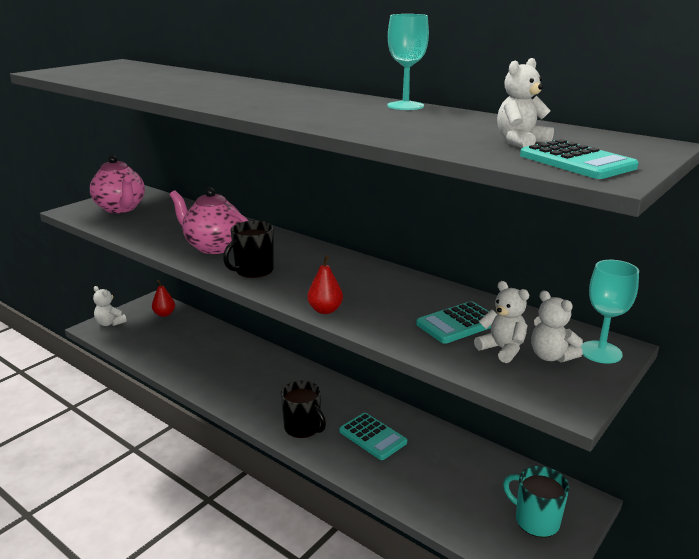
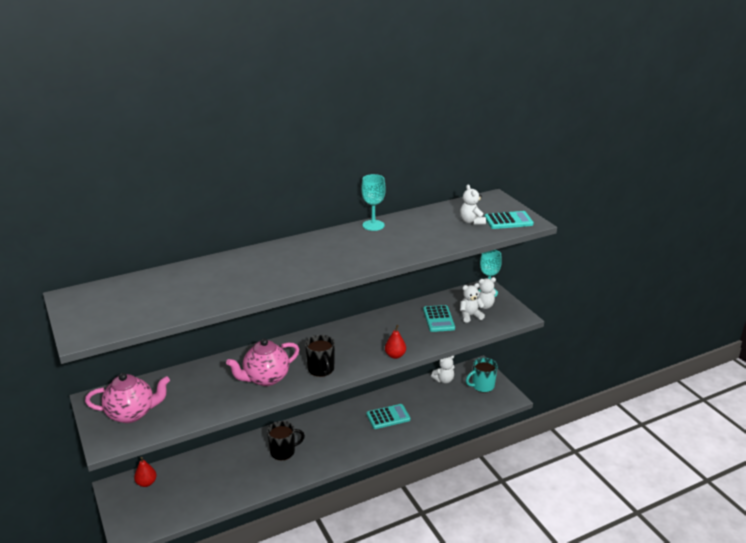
camera: 65 degrees left, 5 degrees up
(110, 323) = (130, 521): white teddy bear -> white teddy bear (443, 380)
(303, 428) = (360, 443): black mug -> black mug (283, 451)

